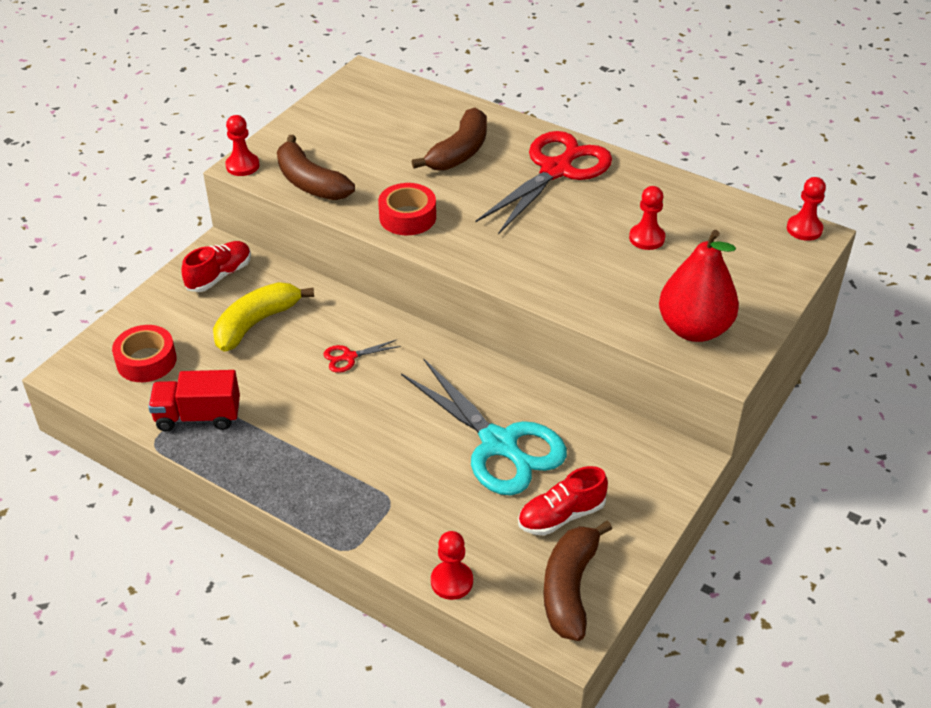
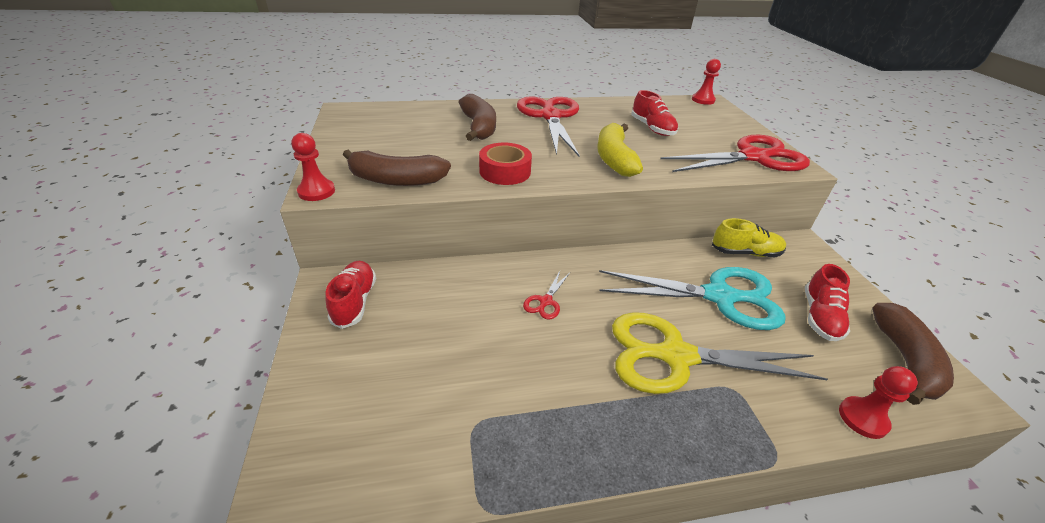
camera: 45 degrees left, 5 degrees down
(146, 361) = (369, 423): red tape -> none
(198, 416) = (492, 440): red truck -> none
(256, 323) = (438, 320): yellow banana -> yellow banana (614, 159)
(385, 455) = (676, 356): none -> yellow scissors
(570, 588) = (905, 360): brown banana -> brown banana turned 135 degrees counterclockwise
(600, 429) = (745, 252): none -> yellow shoe
(646, 238) = (652, 128): red pawn -> red shoe
(694, 329) = (753, 157): red pear -> red scissors

